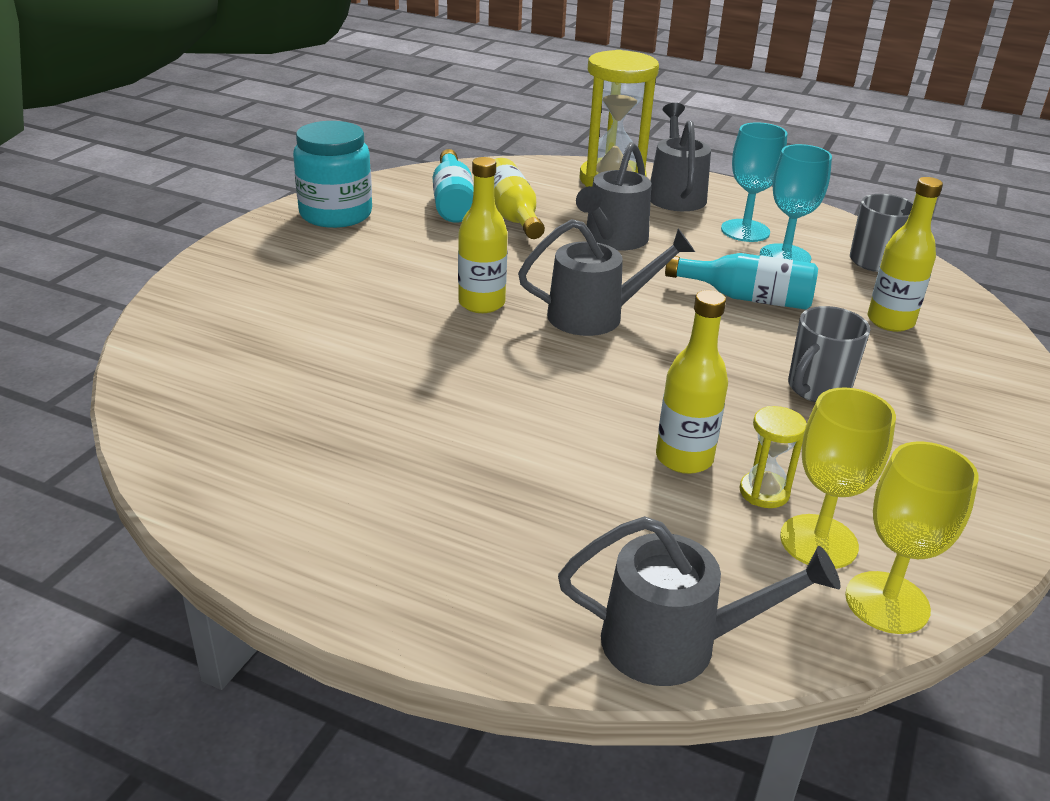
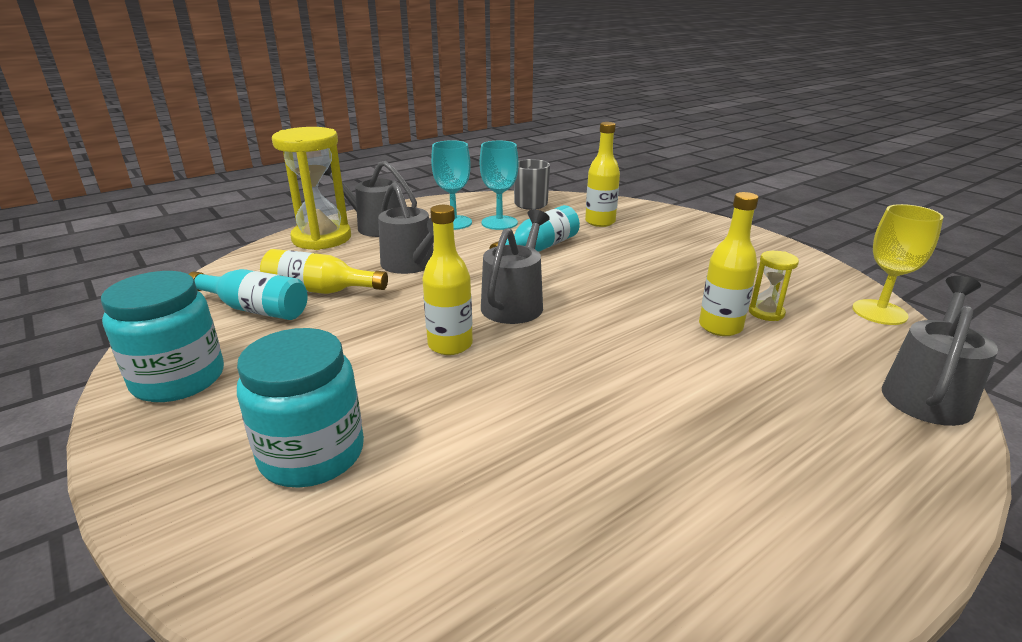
camera: 60 degrees left, 5 degrees down
(290, 293) = (312, 454): none -> turquoise jar
(817, 389) = (660, 263): grey mug -> none
(818, 541) = (820, 312): yellow goblet -> none

